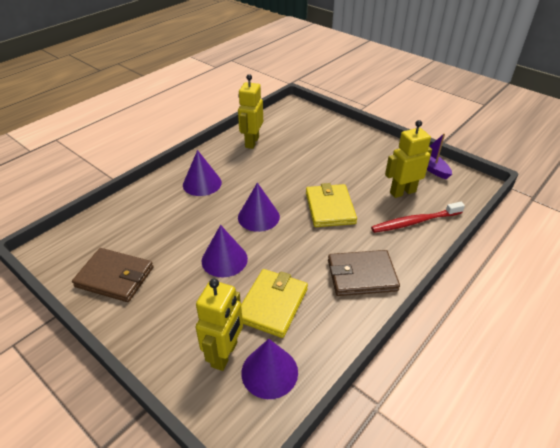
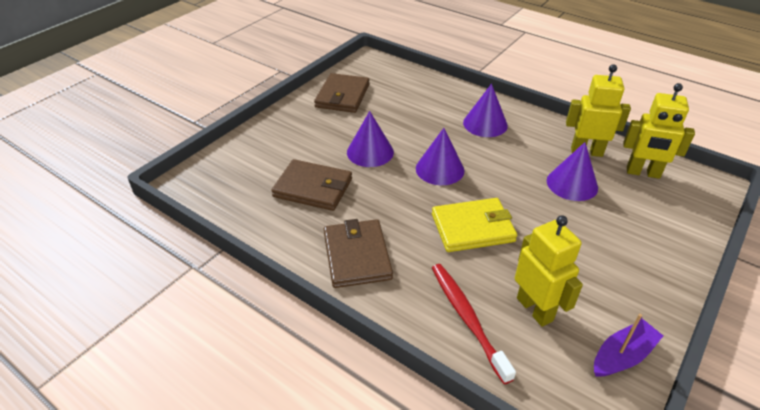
camera: 85 degrees right, 0 degrees up
(225, 354) = (259, 164): yellow robot -> yellow robot (643, 173)
(269, 372) = (238, 191): purple cone -> purple cone (572, 184)
(272, 304) = (313, 188): yellow wallet -> brown wallet

